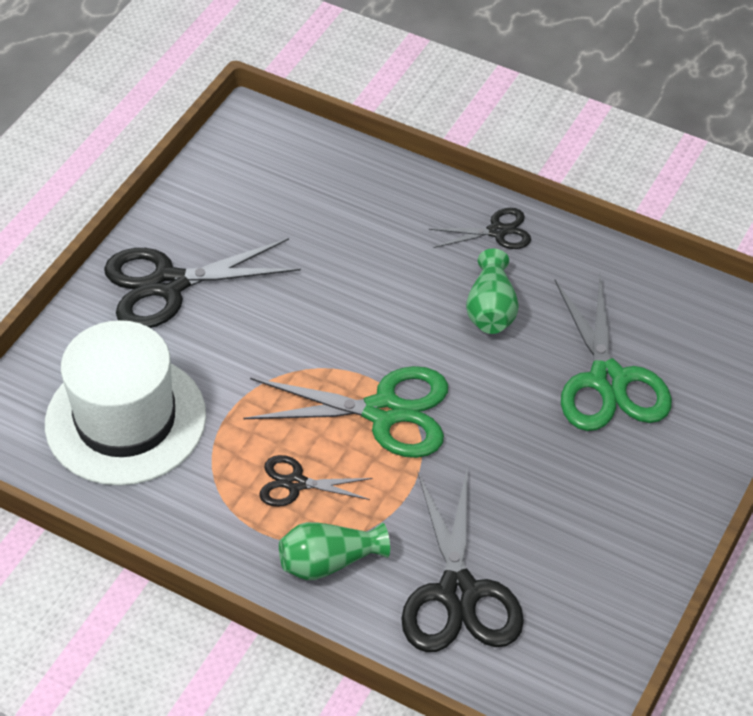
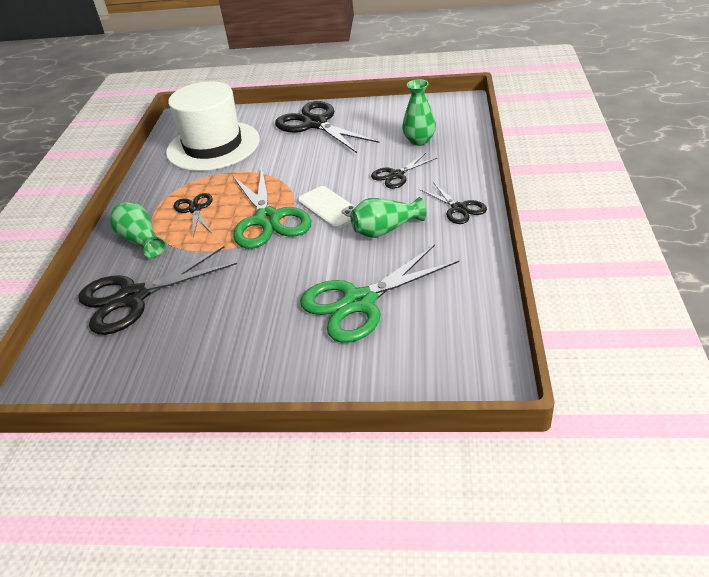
camera: 70 degrees right, 10 degrees down
(316, 201) = (419, 141): none -> green vase
(381, 255) = (396, 175): none -> black scissors
(404, 343) = (329, 208): none -> white phone

